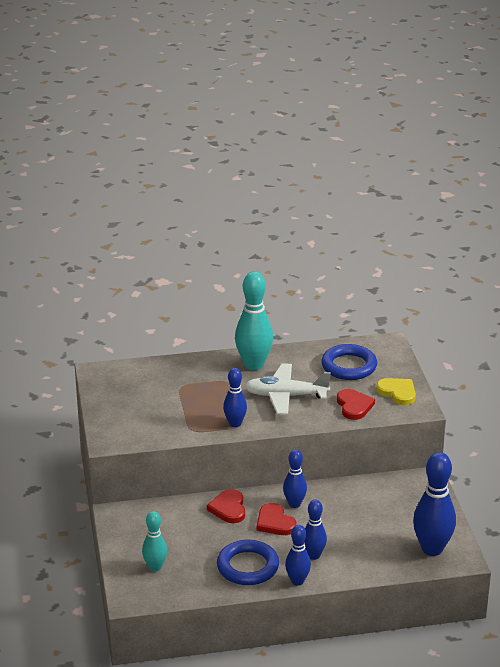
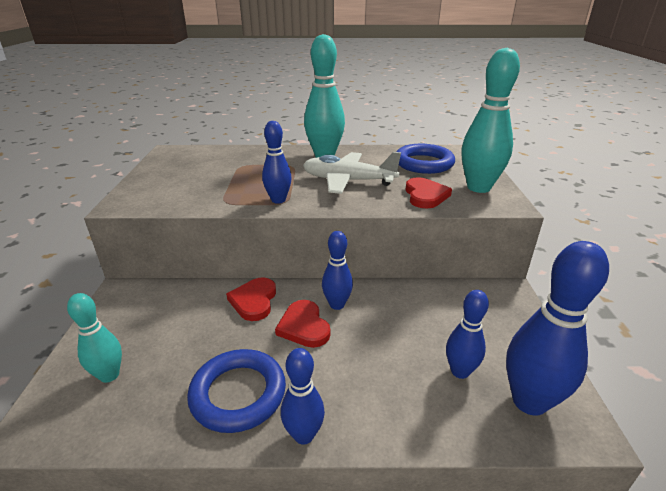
camera: 10 degrees right, 0 degrees up
(313, 555) = (342, 387): blue bowling pin -> blue bowling pin (460, 371)
(397, 392) = (478, 188): yellow heart -> turquoise bowling pin

